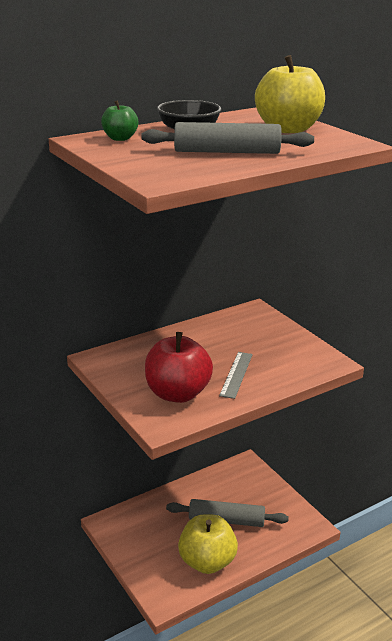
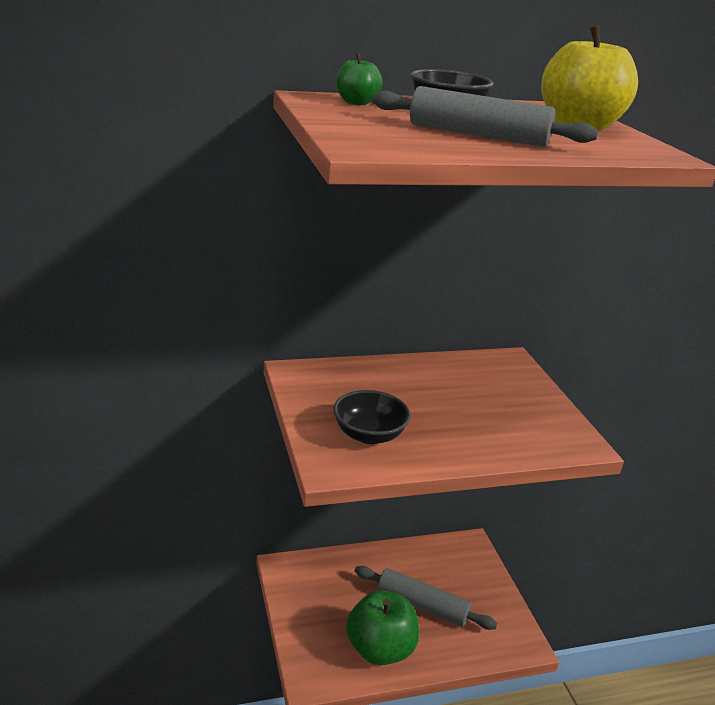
camera: 15 degrees right, 0 degrees up
(177, 394) = (369, 435): red apple -> black bowl
(207, 562) = (380, 649): yellow apple -> green apple
(236, 374) = (452, 429): grey ruler -> none

